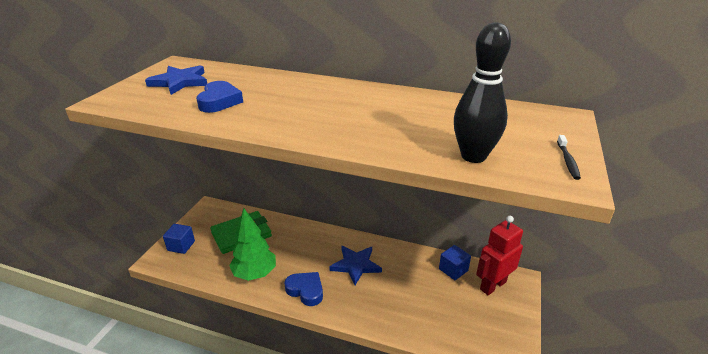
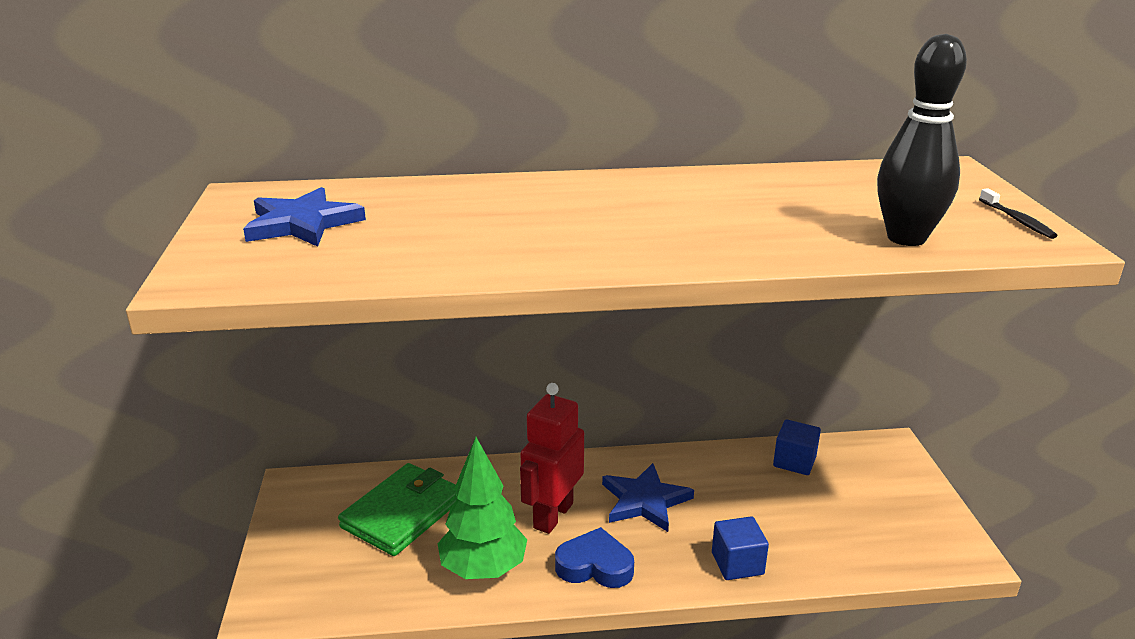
camera: 25 degrees left, 5 degrees down
(181, 246) = (296, 569): blue cube -> blue cube (737, 563)
(219, 101) = (428, 240): blue heart -> none
(492, 285) = (863, 466): red robot -> red robot (552, 515)

